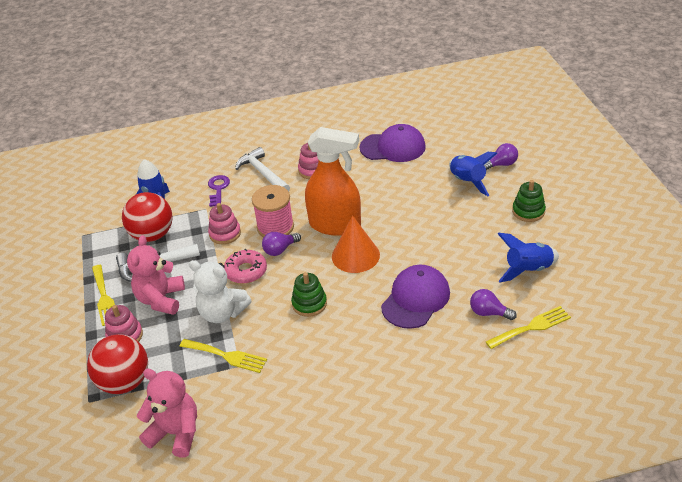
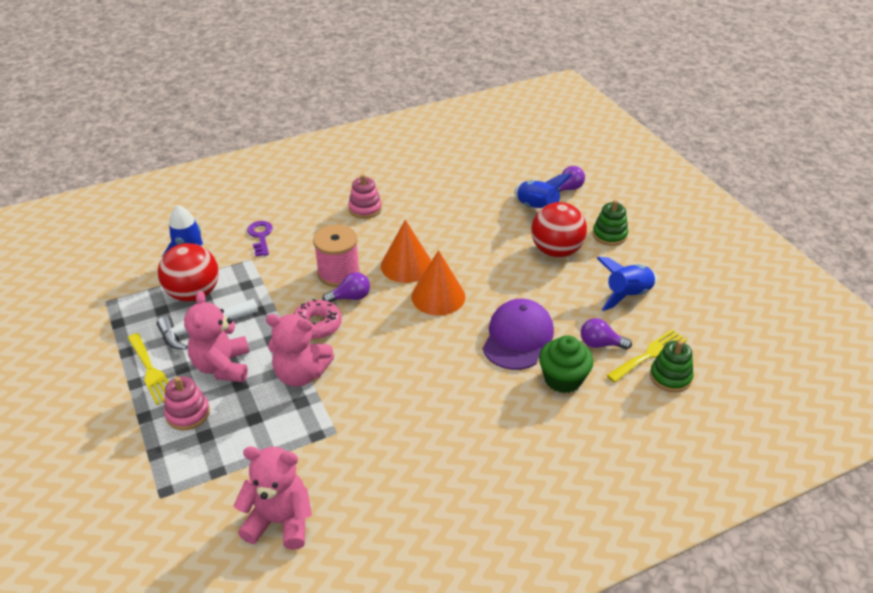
camera: 15 degrees left, 0 degrees up
(125, 382) = (201, 468): red ball -> red ball (556, 251)
(222, 313) = (301, 374): white teddy bear -> pink teddy bear
(225, 233) = (281, 285): pink stacking toy -> none
(226, 356) = (319, 423): yellow fork -> none
(263, 173) = (309, 216): white hammer -> none
(280, 250) = (350, 297): purple light bulb -> purple light bulb turned 150 degrees counterclockwise
(309, 304) = (400, 354): green stacking toy -> green stacking toy (670, 377)
(335, 225) = (406, 265): orange spray bottle -> orange cone
(393, 147) = (447, 179): purple cap -> none
(445, 341) = (563, 379): none -> green cupcake

